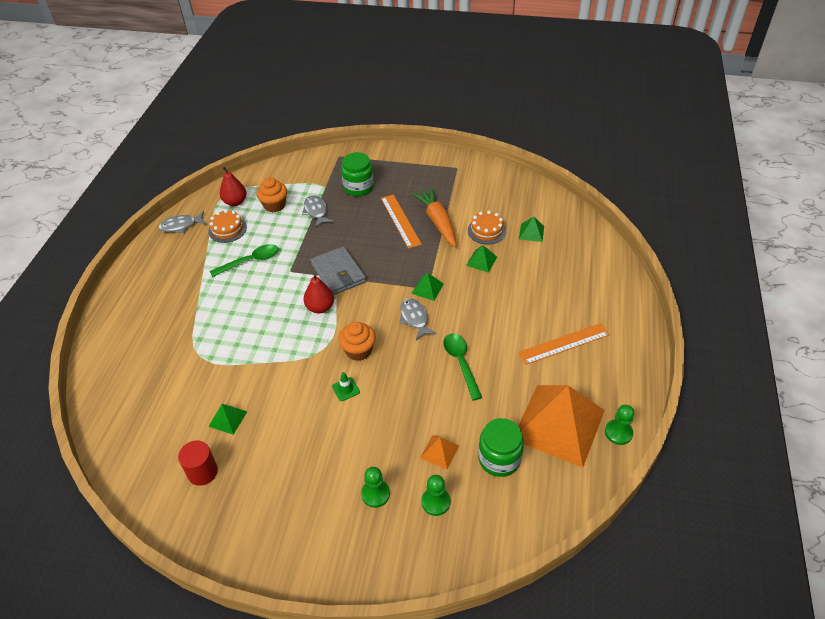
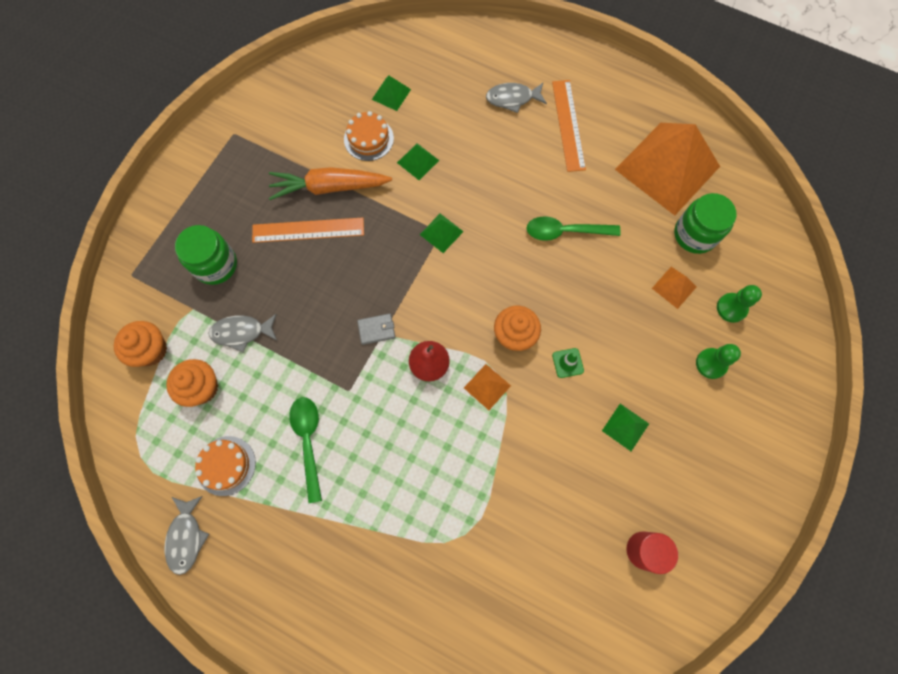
camera: 75 degrees left, 25 degrees up
(227, 419) = (575, 510): green pyramid -> green pyramid (625, 427)
(235, 202) = (167, 445): red pear -> none
(293, 178) = (151, 350): none -> orange cupcake
(312, 344) = (487, 386): none -> orange pyramid
(338, 273) = (376, 329): grey wallet -> grey wallet, size x0.50
(415, 318) = (485, 260): grey fish -> grey fish (512, 99)
(618, 433) = (689, 122): green pawn -> none

